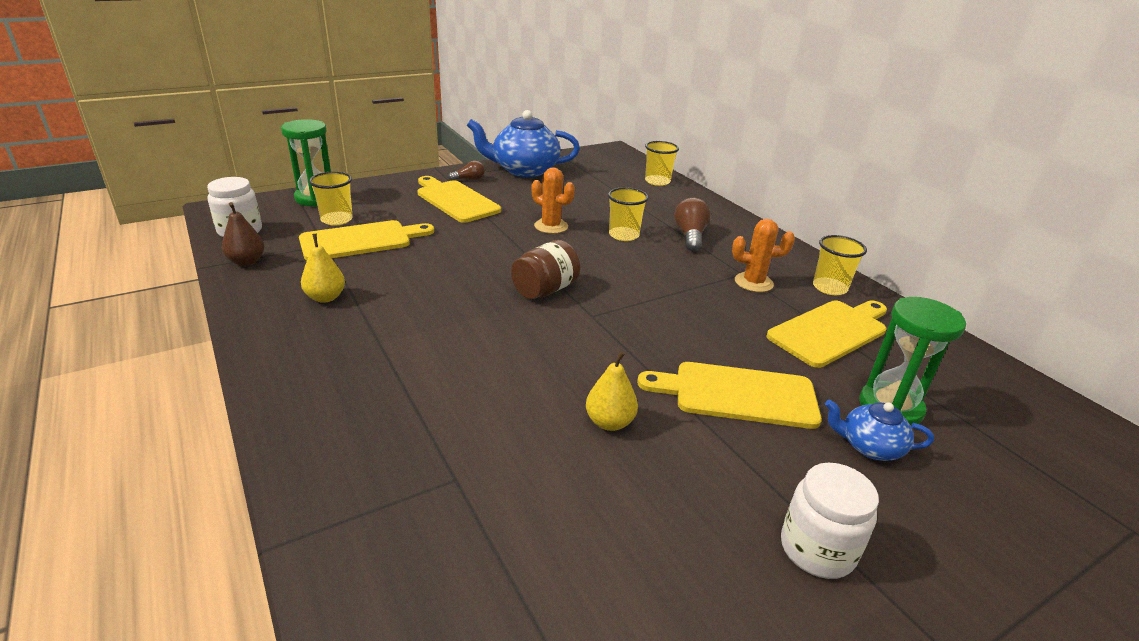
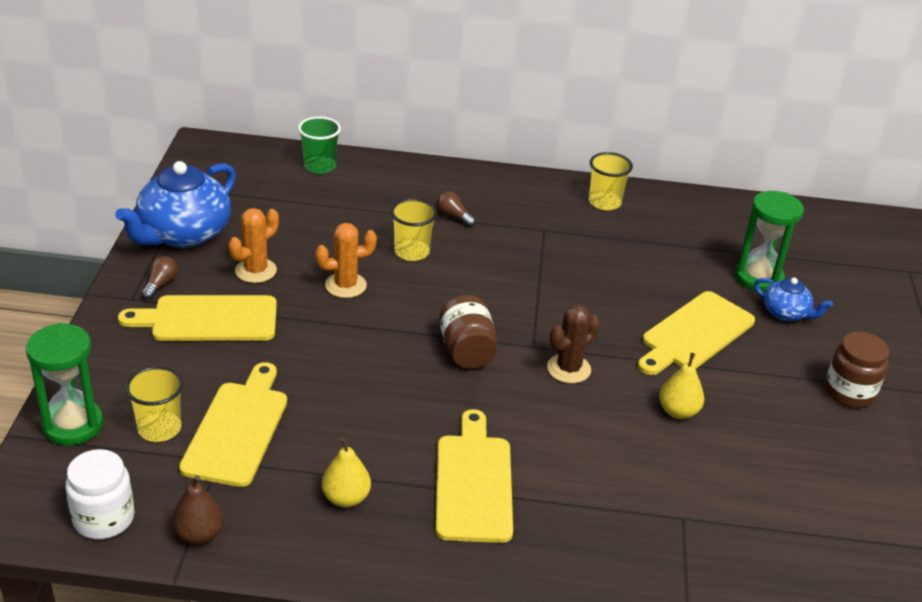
camera: 55 degrees left, 5 degrees up
(587, 341) = (568, 369): none -> brown cactus
(657, 181) = (319, 166): yellow cup -> green cup
(690, 236) = (453, 216): brown light bulb -> brown light bulb, size x0.61
(753, 282) = (562, 233): orange cactus -> orange cactus (255, 271)
(817, 549) = (849, 392): white jar -> brown jar
(830, 331) = (659, 243): yellow cutting board -> yellow cutting board (473, 483)
(869, 446) = (786, 313): blue teapot -> blue teapot turned 105 degrees counterclockwise

